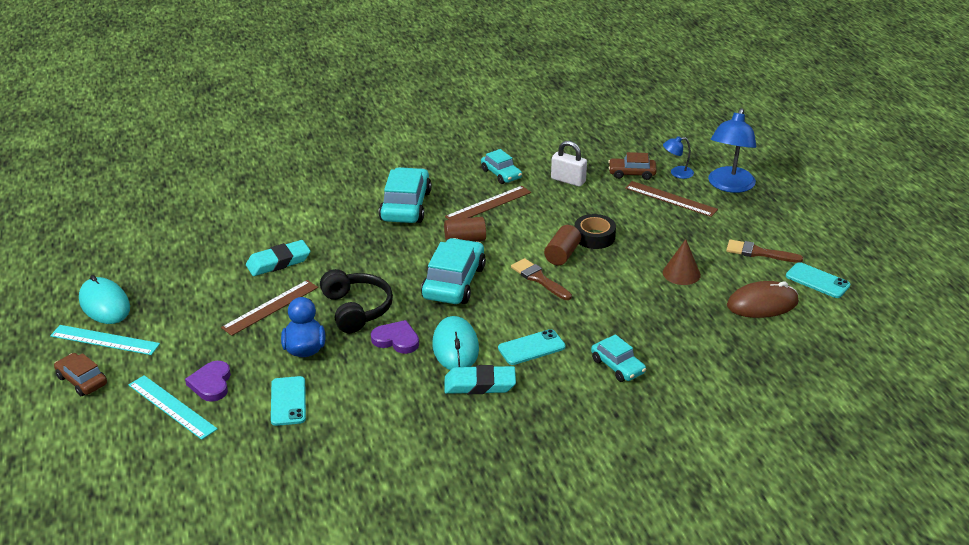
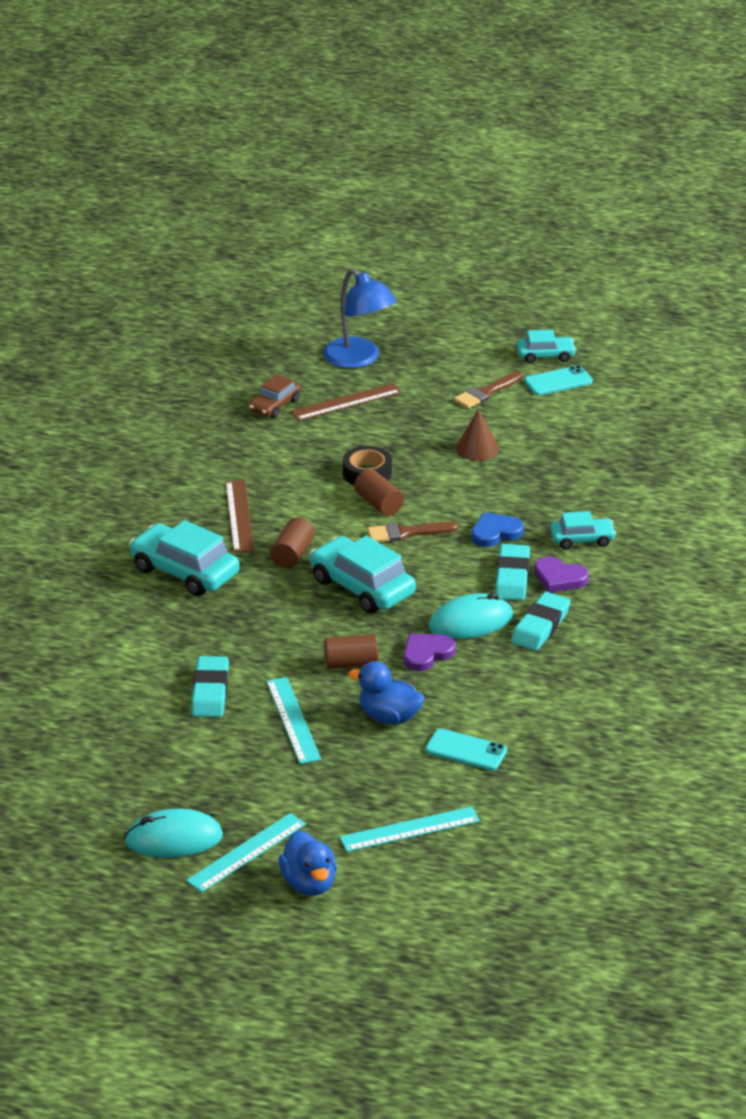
camera: 60 degrees left, 0 degrees up
(82, 380) = (309, 883): brown car -> blue duck
(211, 383) = (393, 794): purple heart -> purple heart (559, 578)
(270, 307) = (293, 720): brown ruler -> turquoise ruler
(356, 309) = (351, 664): black headphones -> brown cylinder
(455, 347) = (471, 621): turquoise mouse -> turquoise mouse turned 45 degrees counterclockwise
(501, 174) = (186, 487): turquoise car -> turquoise car (545, 355)
(531, 348) = (512, 577): turquoise phone -> turquoise eraser
(568, 180) = (245, 449): white padlock -> none
(581, 319) = (495, 533): none -> blue heart
(677, 173) = (303, 379): blue lamp -> none
(762, 304) = (564, 425): brown mouse -> none

